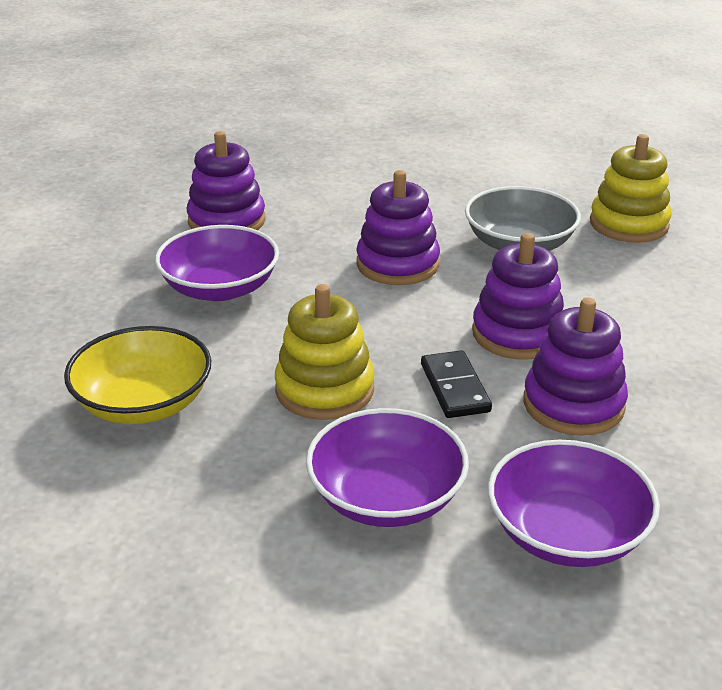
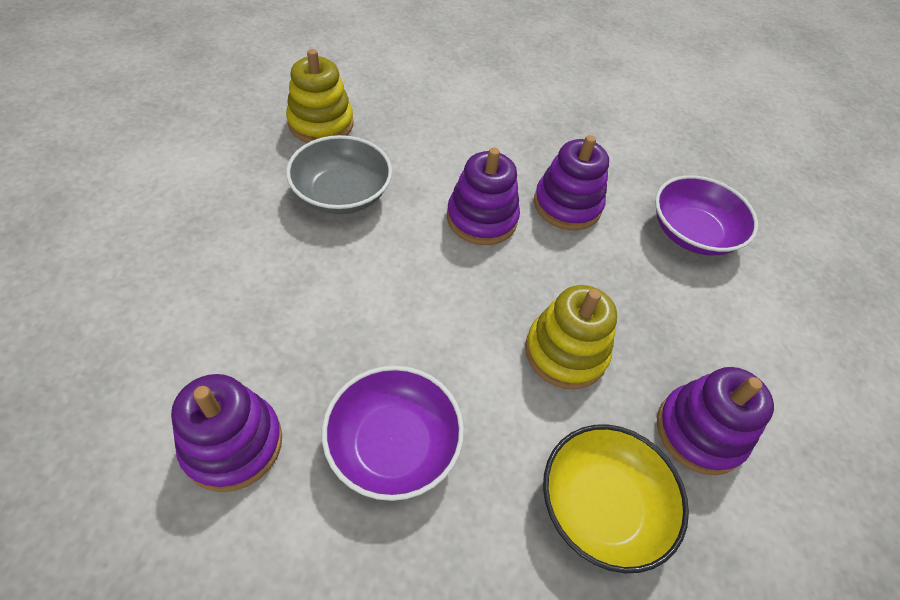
camera: 95 degrees left, 20 degrees up
(386, 497) = (683, 320): purple bowl -> none
(397, 264) = (364, 283): purple stacking toy -> purple stacking toy (699, 432)
(455, 388) = (554, 266): black domino -> none

